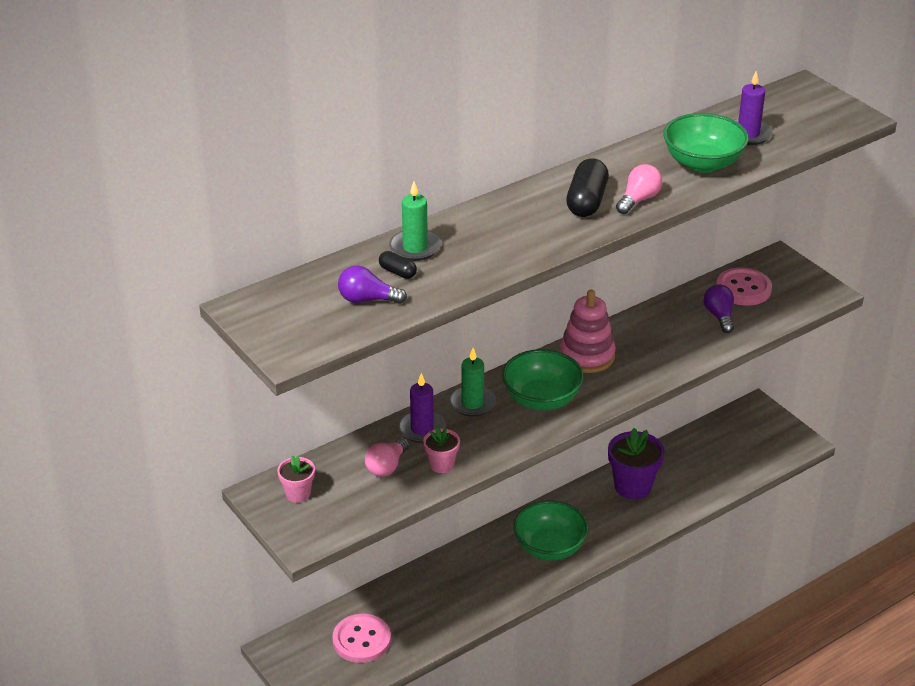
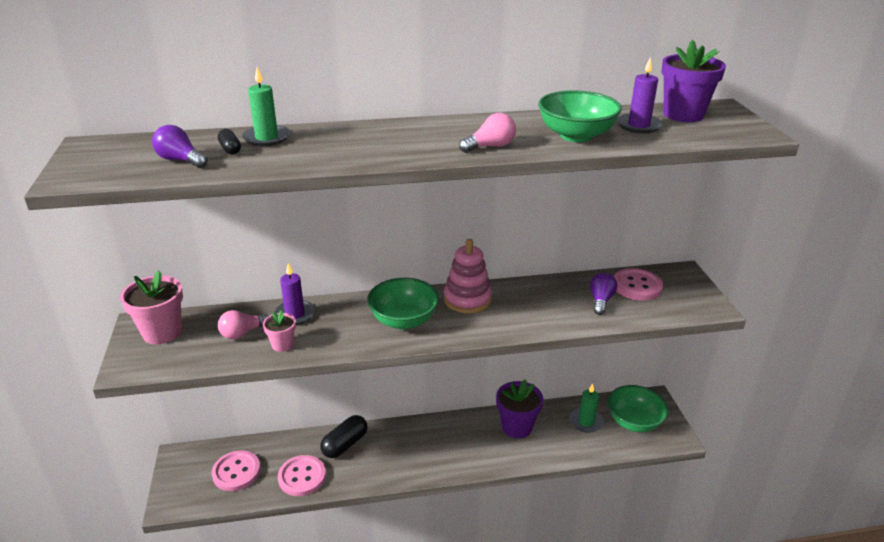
camera: 25 degrees right, 5 degrees down
(298, 494) = (162, 332): pink flower pot -> pink flower pot, size x1.80
(440, 618) = (302, 477): none -> pink button
(472, 403) = (349, 307): green candle -> green candle (586, 421)
(549, 547) = (421, 452): green bowl -> green bowl (634, 422)
(586, 201) = (443, 139): black capsule -> black capsule (345, 444)
(777, 107) = (683, 115): none -> purple flower pot

